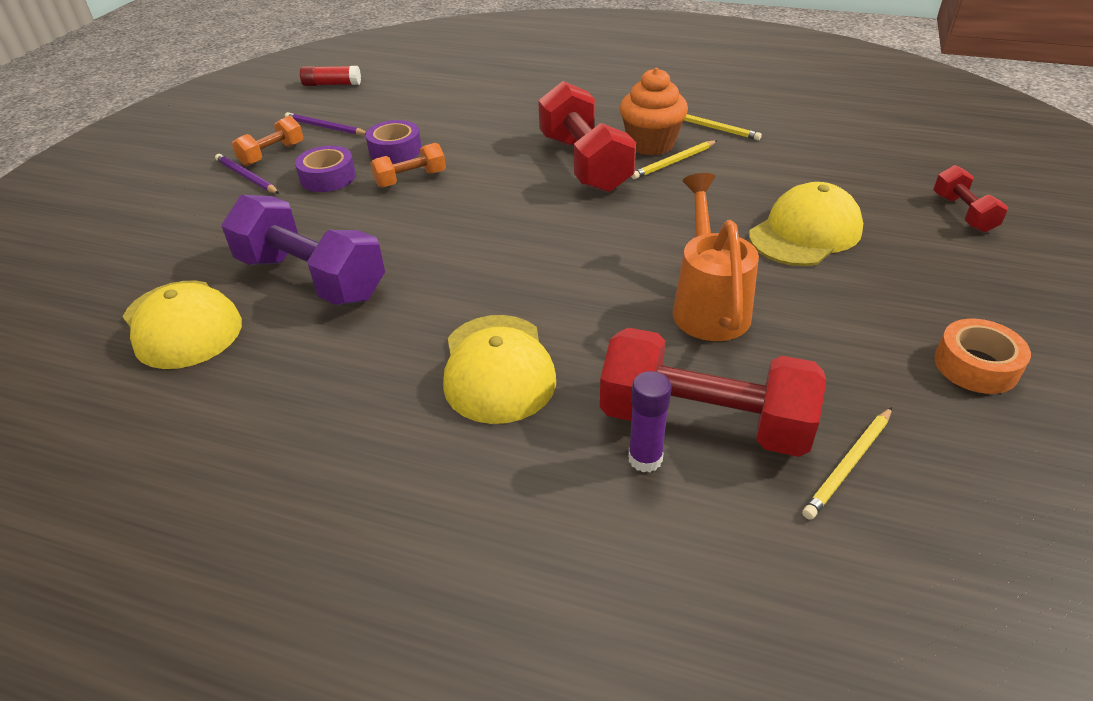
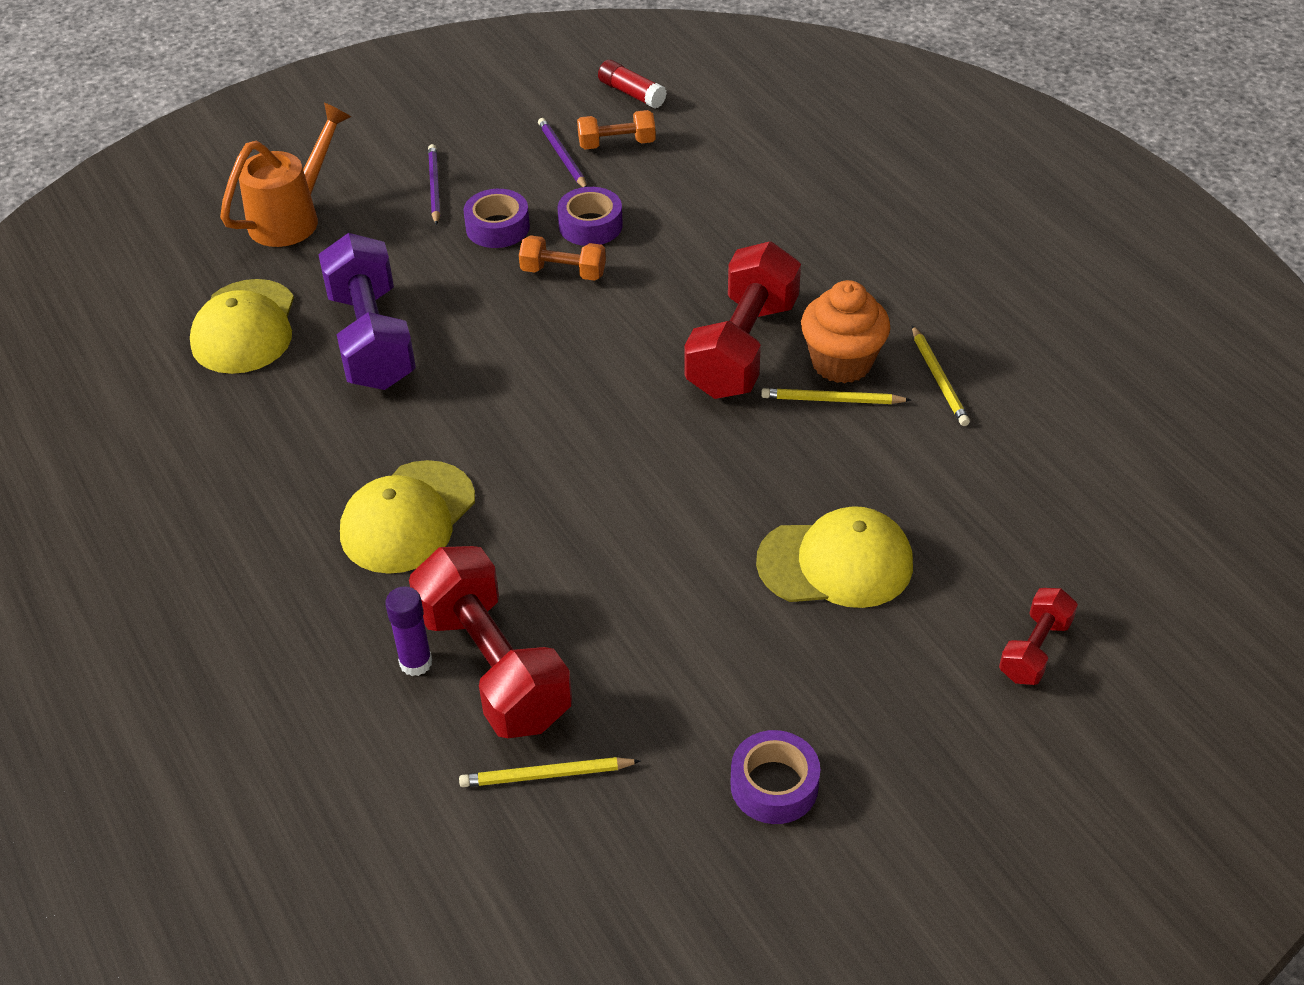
camera: 40 degrees right, 5 degrees up
(272, 154) = (482, 168): orange dumbbell -> orange dumbbell (616, 144)
(708, 304) = (638, 574): orange watering can -> orange watering can (293, 217)
(976, 366) = (774, 785): orange tape -> purple tape

